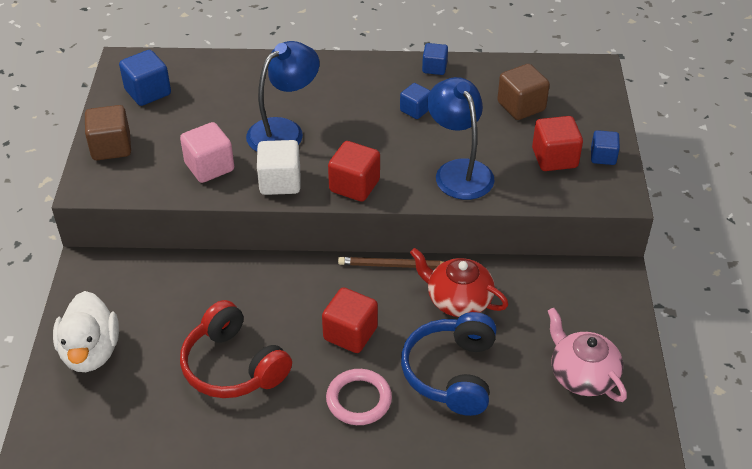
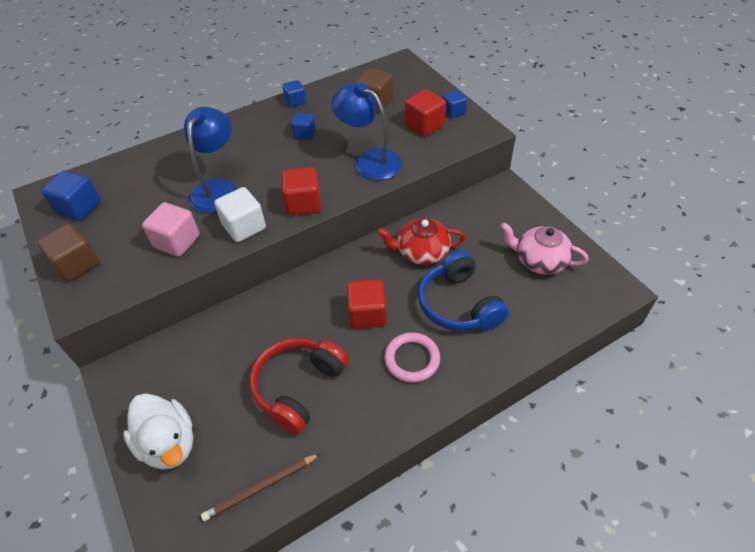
camera: 30 degrees left, 5 degrees up
(233, 366) = (298, 387): red headphones -> red headphones turned 105 degrees clockwise
(393, 265) = (359, 251): brown pencil -> brown pencil (261, 488)

